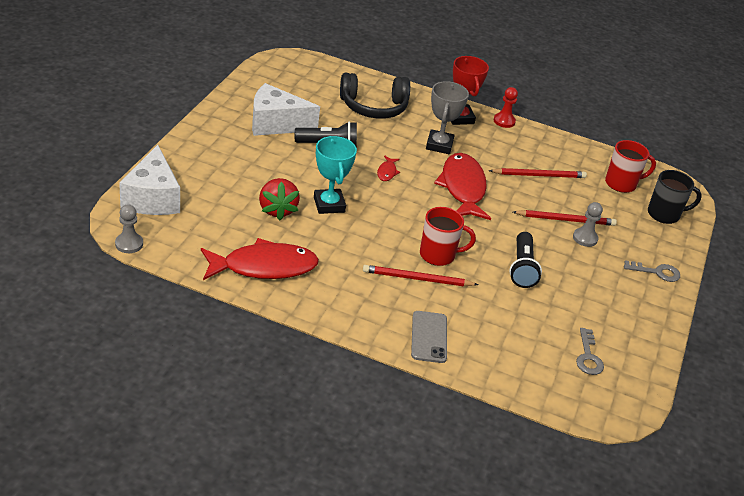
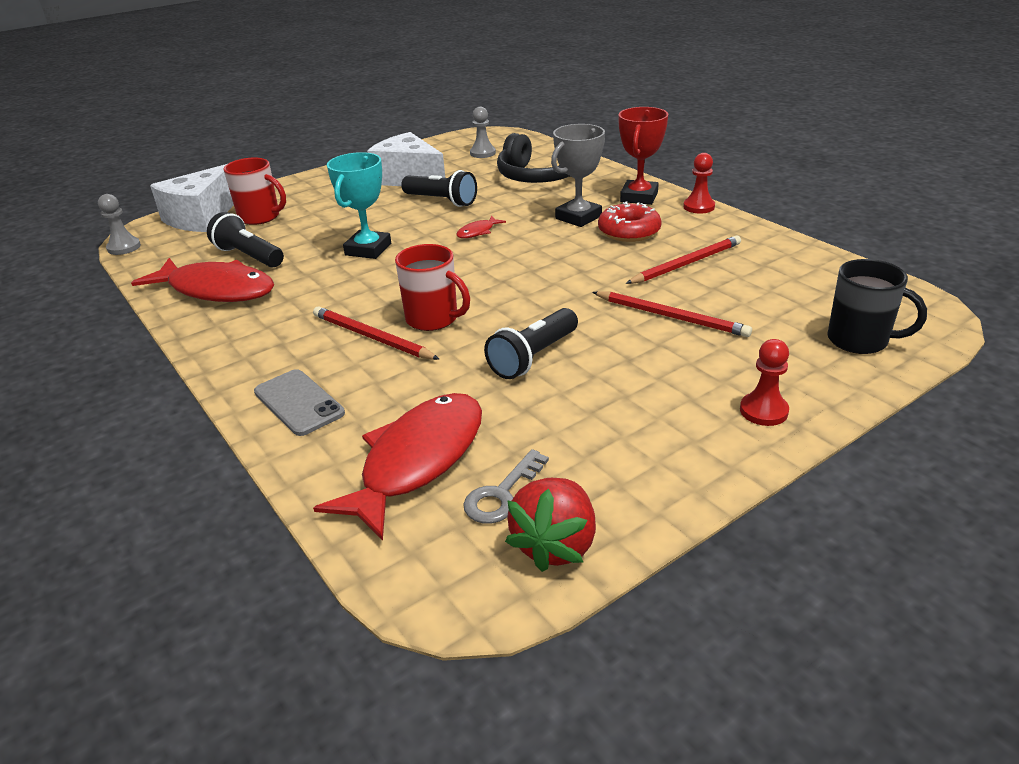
camera: 40 degrees right, 5 degrees down
(247, 230) = (249, 256): none -> black flashlight
(277, 210) = (305, 245): red strawberry -> red strawberry (555, 545)
(429, 337) = (299, 402): grey phone -> grey phone turned 75 degrees counterclockwise
(463, 188) = (557, 260): red fish -> red fish (418, 460)
(482, 153) = (629, 231): none -> red donut
(538, 175) = (686, 264): red pencil -> red pencil turned 60 degrees counterclockwise
(585, 238) = (678, 343): grey pawn -> grey pawn (482, 153)
(621, 184) = (817, 292): red mug -> red mug (260, 217)
(657, 272) = (763, 411): grey key -> red pawn

